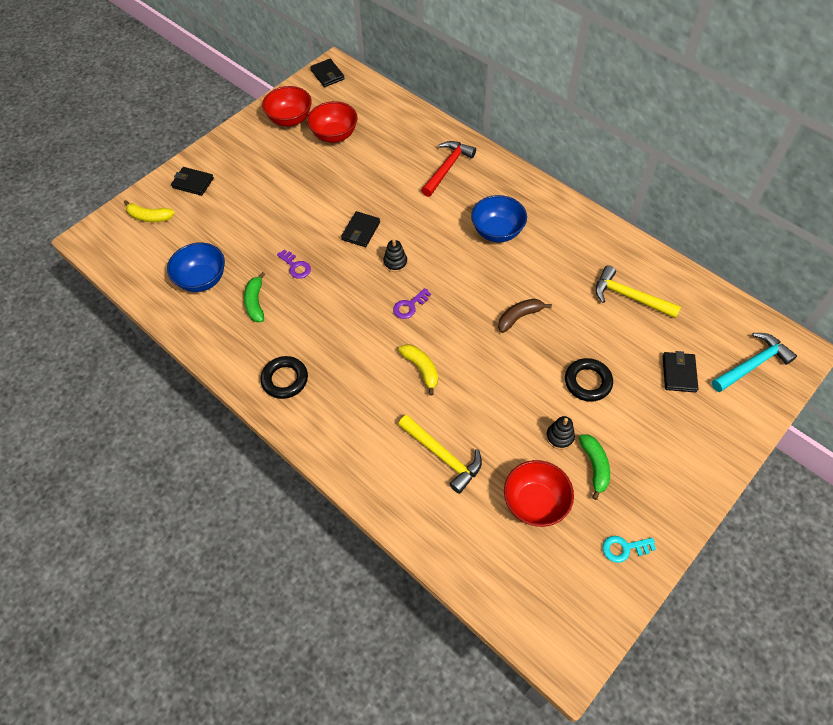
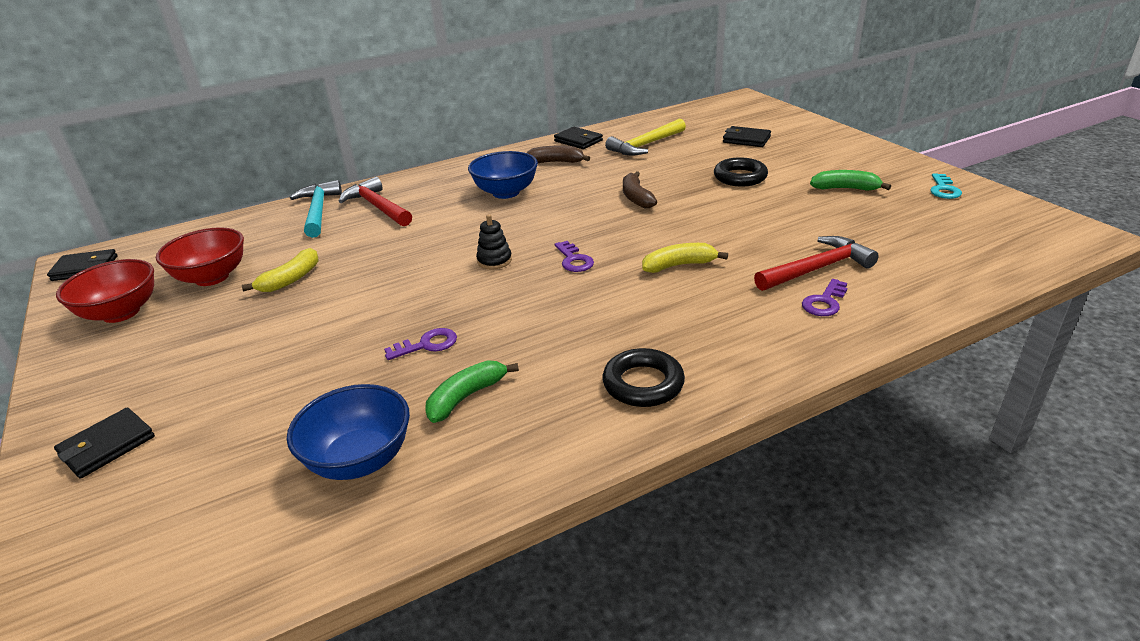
camera: 70 degrees left, 25 degrees down
(150, 217) = (115, 527): yellow banana -> yellow banana (291, 279)
(255, 302) = (466, 397): green banana -> green banana turned 120 degrees clockwise
(361, 231) = (415, 279): black wallet -> black wallet (578, 141)
(398, 464) = (824, 302): none -> purple key
(442, 456) = (817, 269): yellow hammer -> red hammer
(535, 502) = (888, 224): red bowl -> none
(559, 437) = (805, 199): black stacking toy -> none
(565, 244) = (556, 162): none -> brown banana
(752, 364) = (748, 114): turquoise hammer -> turquoise hammer (318, 211)

